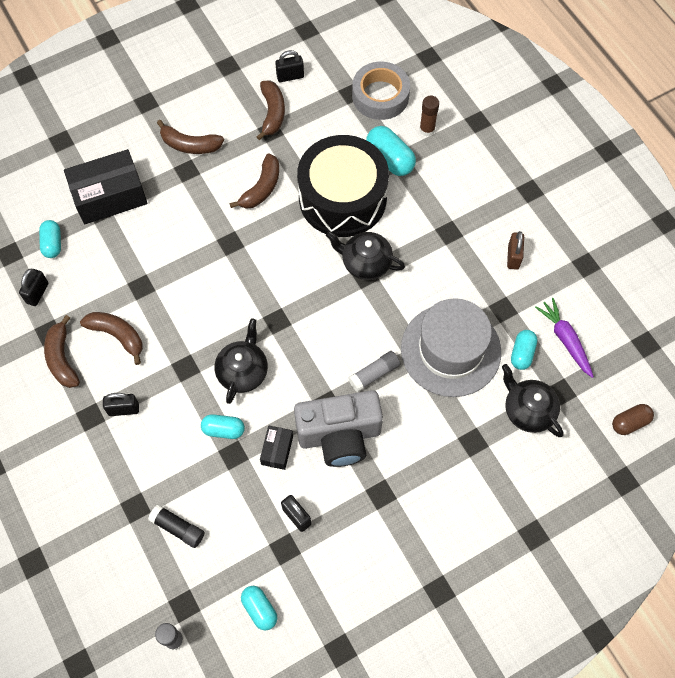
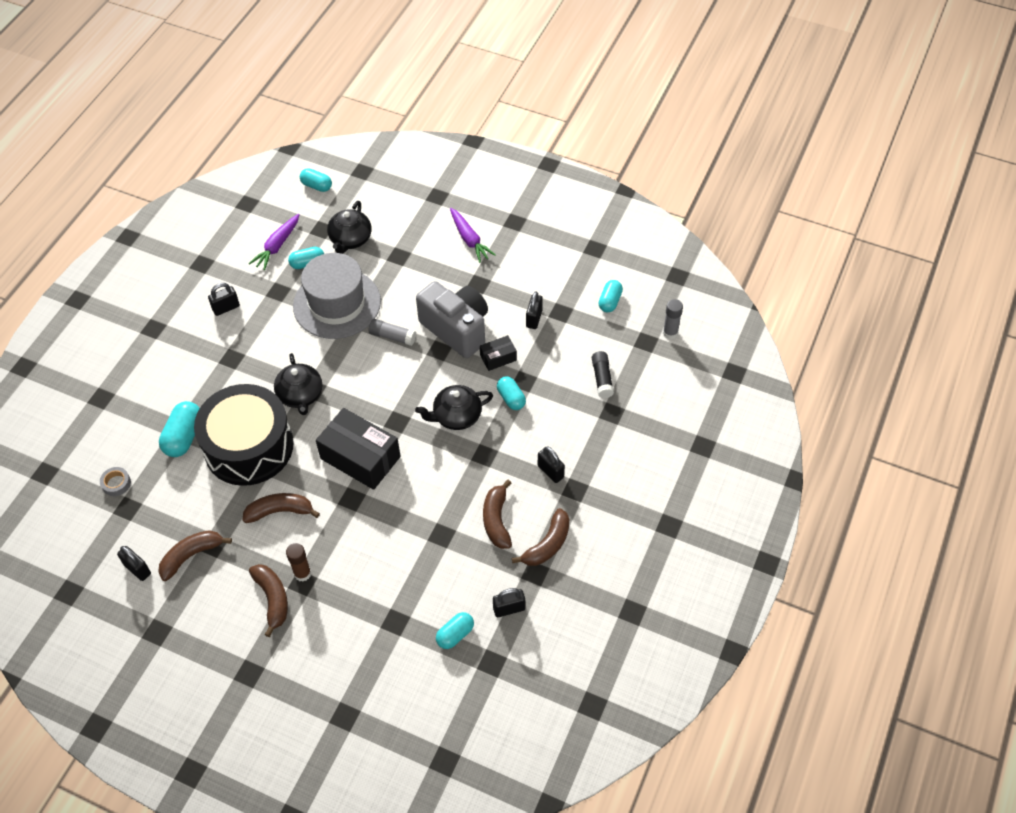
camera: 125 degrees left, 10 degrees down
(110, 196) = (374, 625): black box -> black box (360, 457)
(380, 96) = (116, 483): grey tape -> grey tape, size x0.46
(427, 130) = (134, 428): brown glue stick -> brown glue stick (302, 573)
(447, 526) = (469, 239): none -> purple carrot
(513, 257) = (226, 308): brown padlock -> black padlock
(630, 422) = (316, 186): brown capsule -> turquoise capsule

